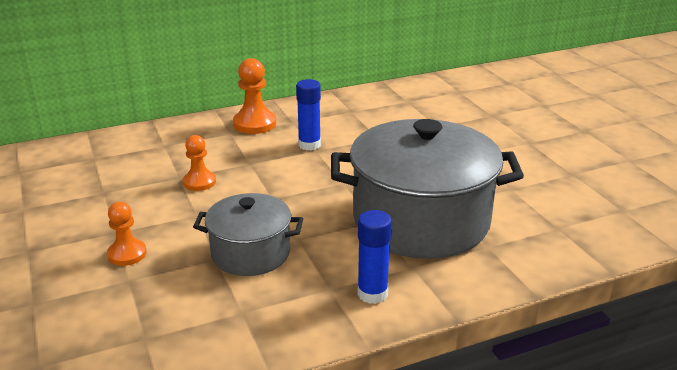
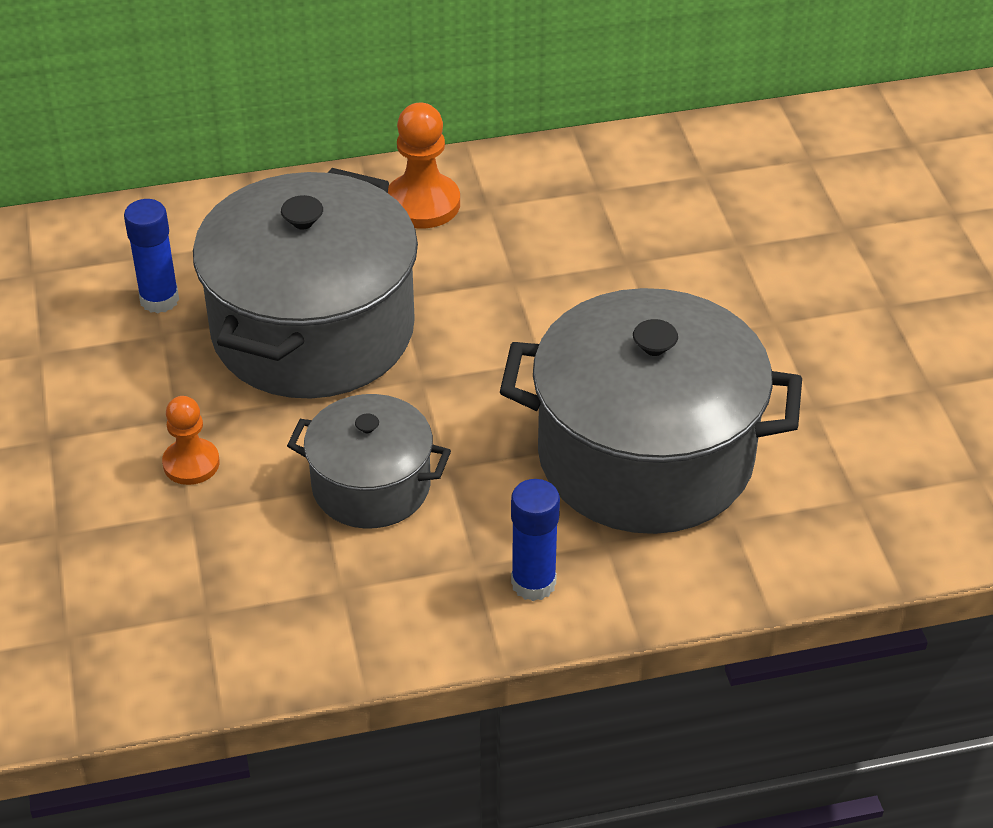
camera: 10 degrees right, 15 degrees up
(199, 182) = (313, 331): orange pawn -> grey pot
(309, 145) = (506, 266): blue glue stick -> blue glue stick (159, 300)

